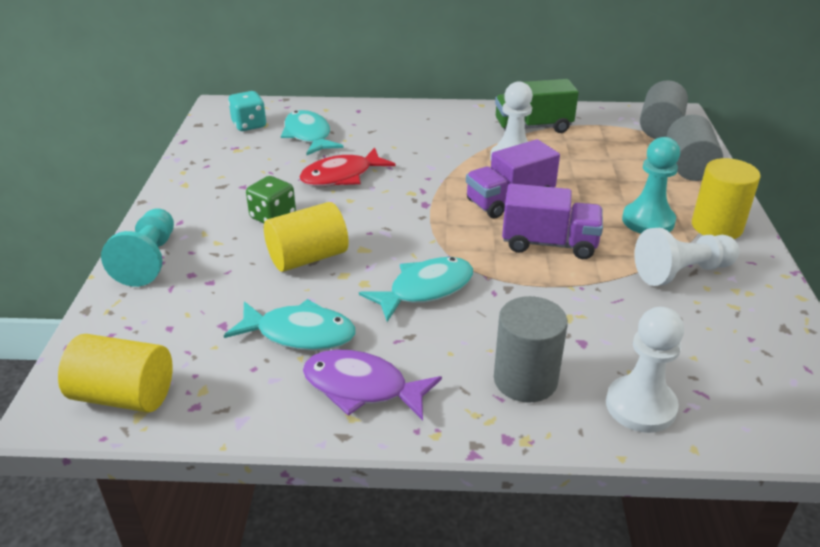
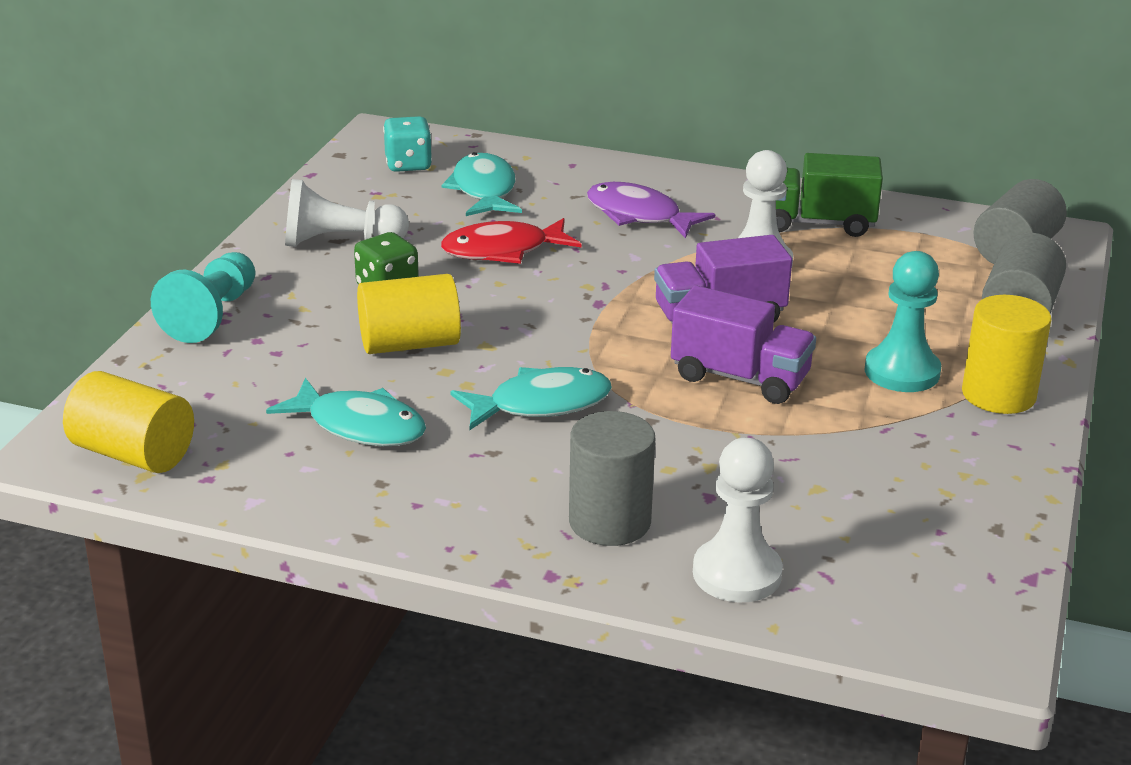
camera: 15 degrees right, 5 degrees down
(362, 387) = (406, 494): purple fish -> purple fish (639, 215)
(682, 272) = (903, 441): white pawn -> white pawn (339, 242)

